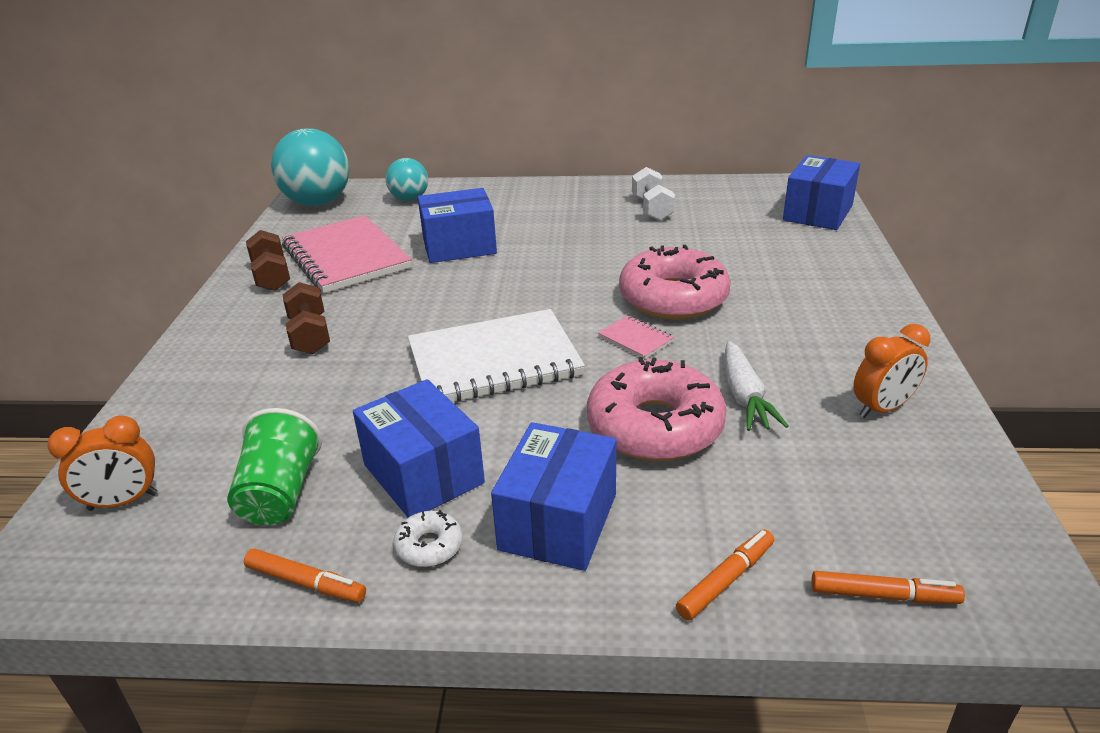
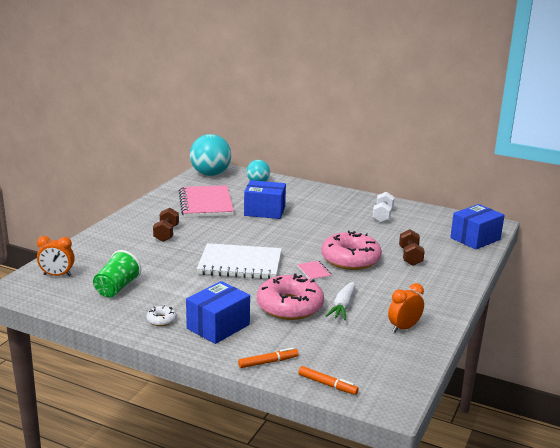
camera: 20 degrees right, 10 degrees down
(272, 276) = (166, 204): brown dumbbell -> brown dumbbell (410, 257)
(306, 583) = (108, 318): orange marker -> none
(423, 474) = (177, 297): blue box -> none
(882, 408) = (404, 328): orange clock -> orange clock turned 150 degrees clockwise

